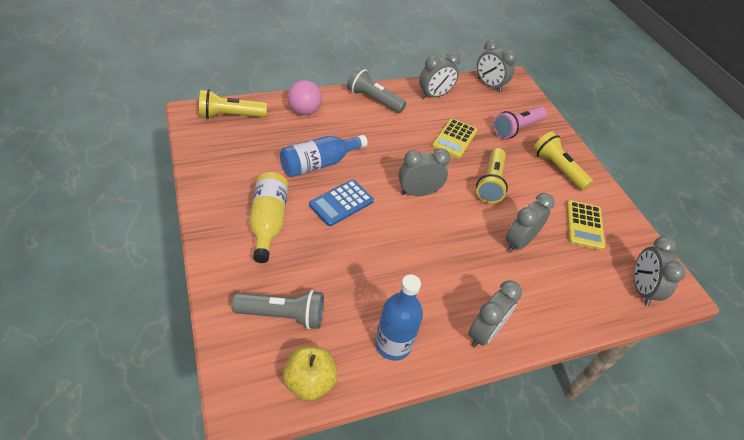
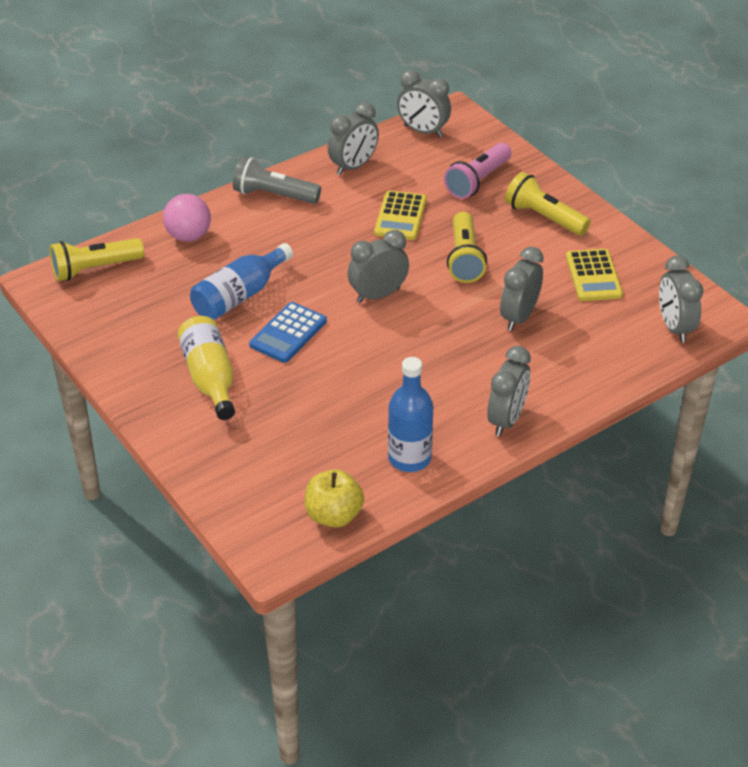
camera: 10 degrees left, 5 degrees down
(283, 315) = (275, 465): grey flashlight -> none

